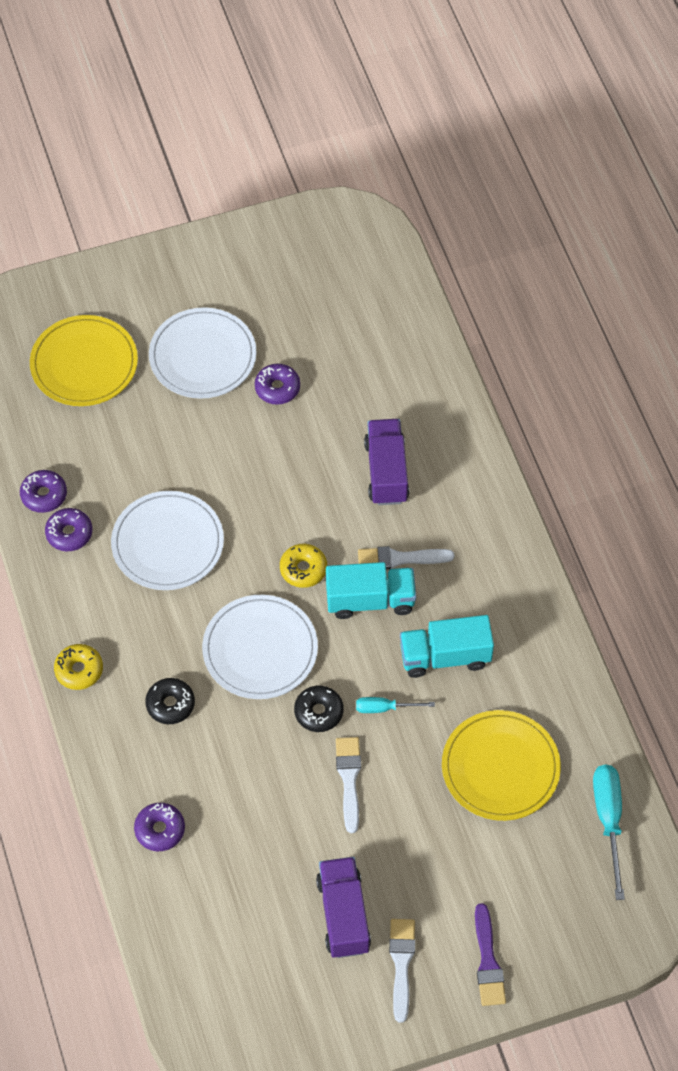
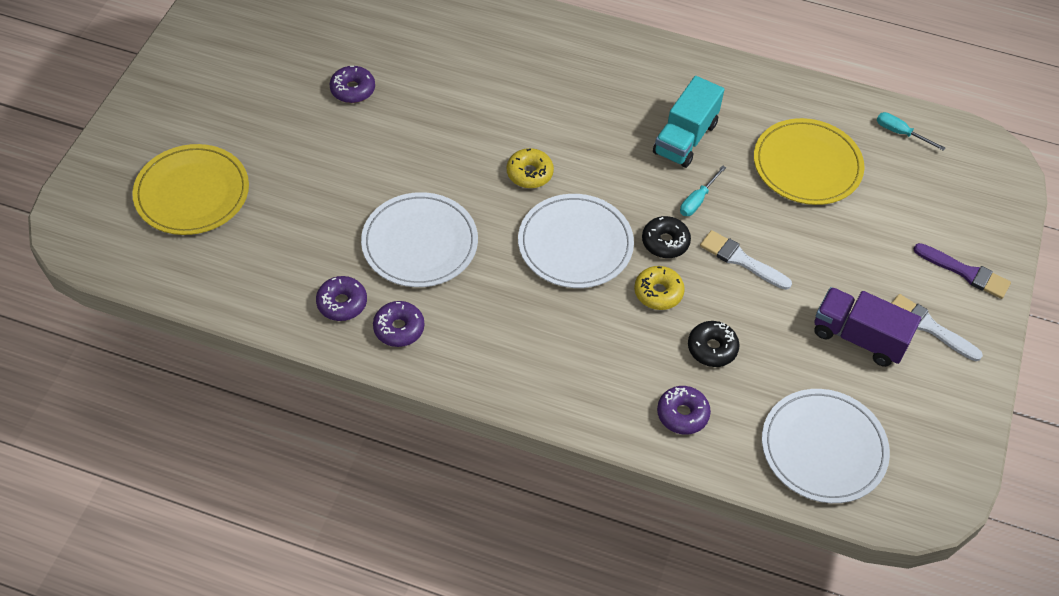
camera: 55 degrees left, 5 degrees down
(44, 495) = (286, 298): purple donut -> purple donut (399, 328)
(79, 670) = (480, 378): yellow donut -> yellow donut (658, 292)
(170, 704) = (571, 334): black donut -> black donut (712, 348)
(203, 356) = (273, 115): white plate -> white plate (823, 448)
(370, 600) = (596, 151): turquoise truck -> none
(386, 472) = (494, 74): purple truck -> none
(399, 558) = (577, 112): white brush -> none
(608, 820) = (900, 133): turquoise screwdriver -> turquoise screwdriver, size x0.58

